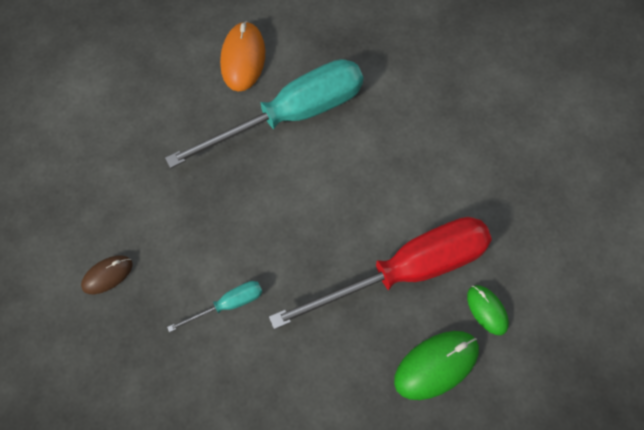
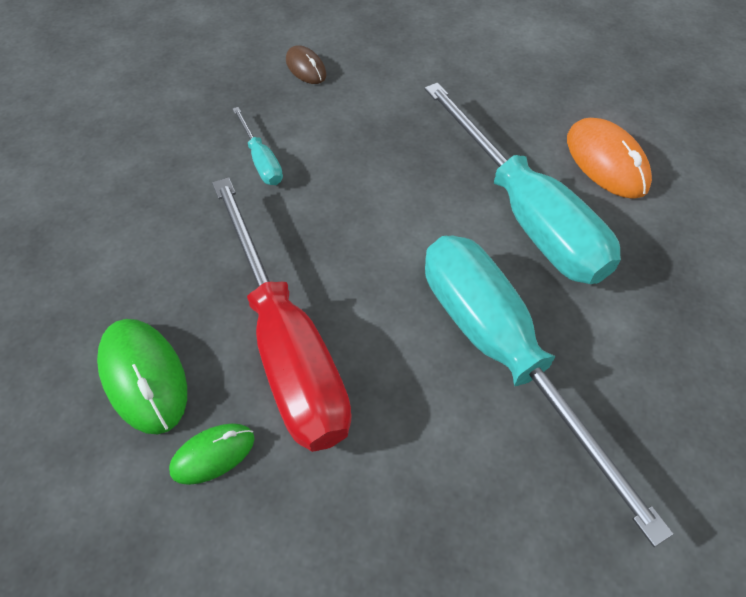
camera: 90 degrees right, 10 degrees down
(243, 58) = (606, 162): orange mouse -> orange mouse turned 60 degrees clockwise
(406, 141) = (502, 354): none -> turquoise screwdriver

